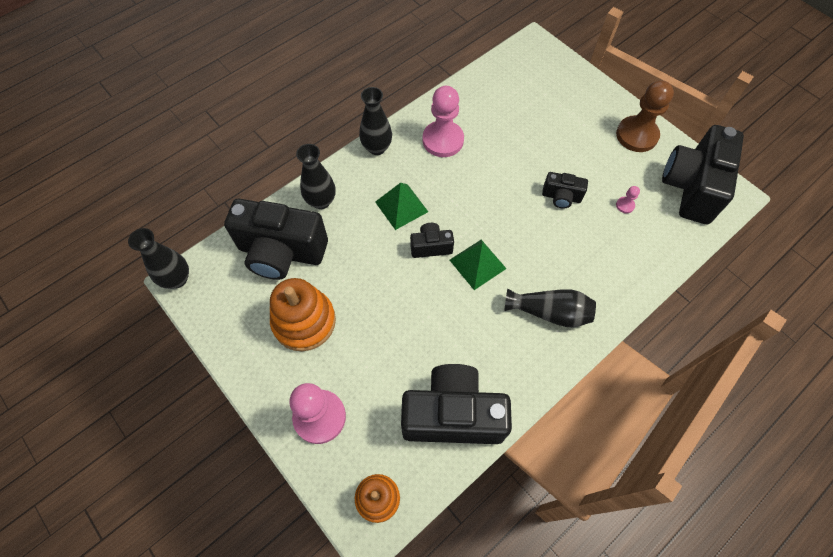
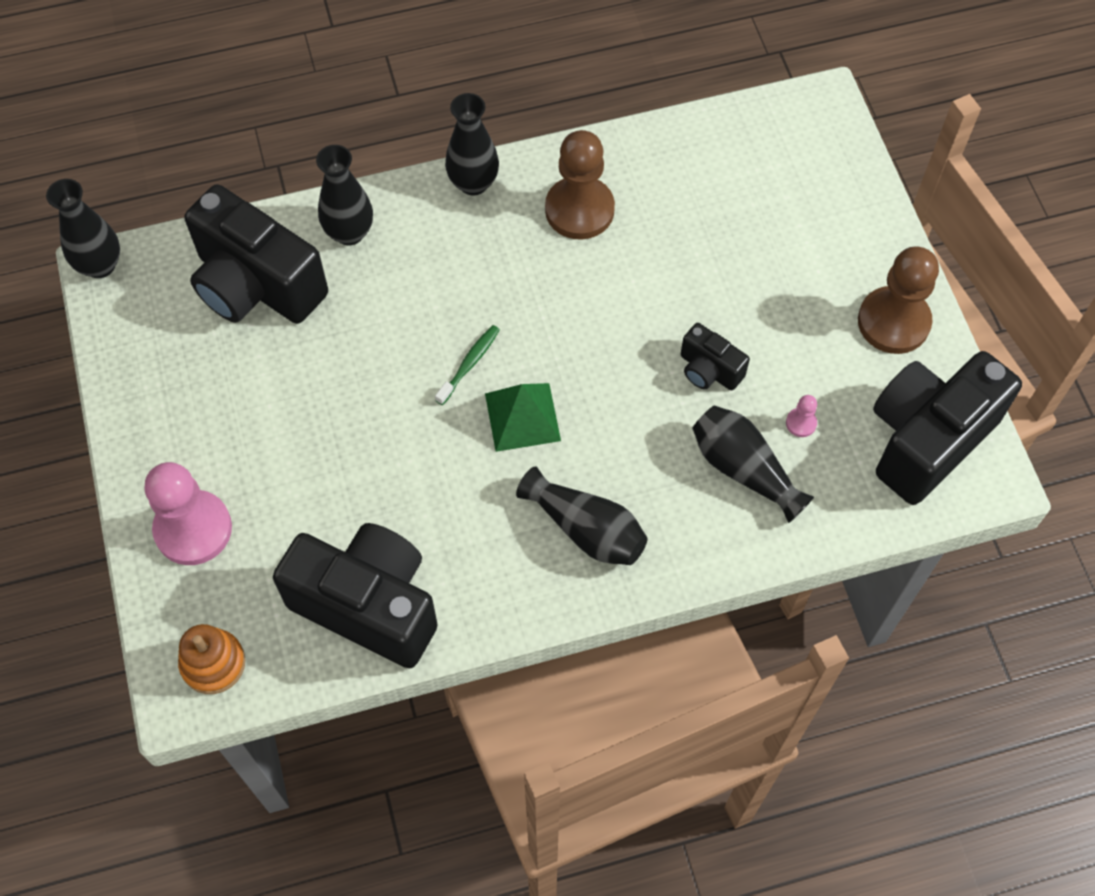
camera: 25 degrees right, 0 degrees up
(304, 321) = (238, 394): orange stacking toy -> none
(401, 206) = (460, 287): green pyramid -> none
(431, 246) = (469, 364): black camera -> green toothbrush
(443, 140) = (579, 210): pink pawn -> brown pawn
(612, 242) = (744, 469): none -> black vase

